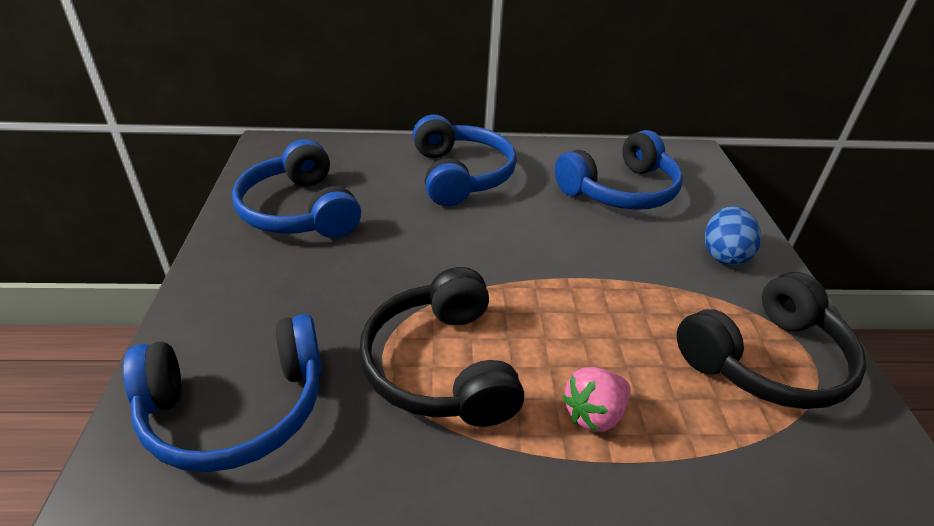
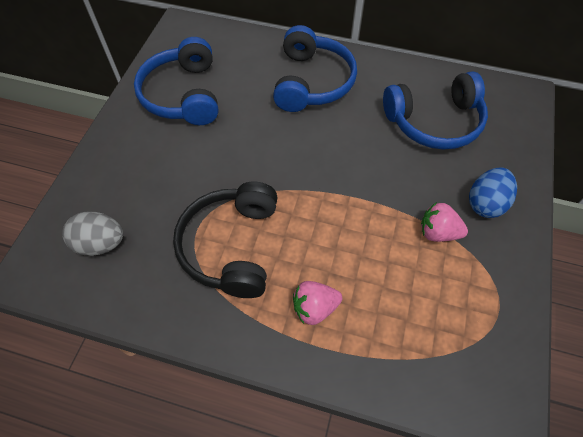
camera: 20 degrees right, 20 degrees up
(236, 408) = (100, 243): blue headphones -> grey egg
(692, 294) = (438, 232): none -> pink strawberry
(766, 360) = (461, 301): black headphones -> none

